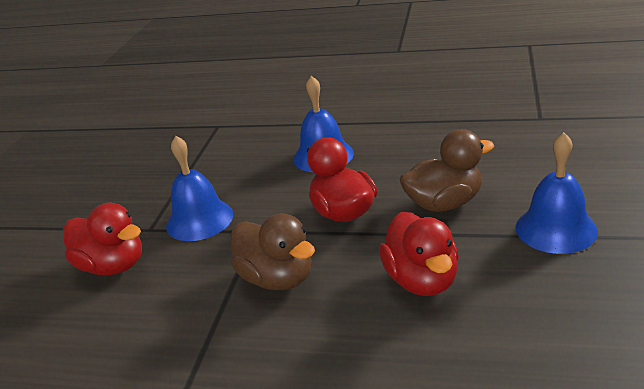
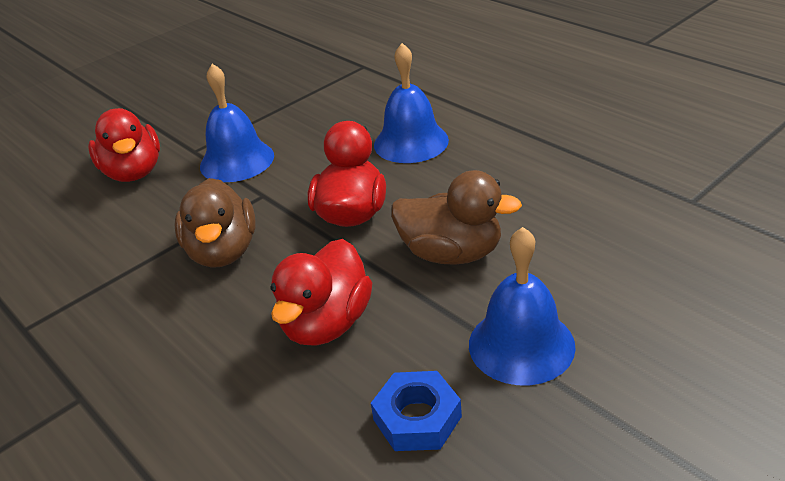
camera: 35 degrees right, 5 degrees up
(555, 297) = (417, 418): none -> blue nut

